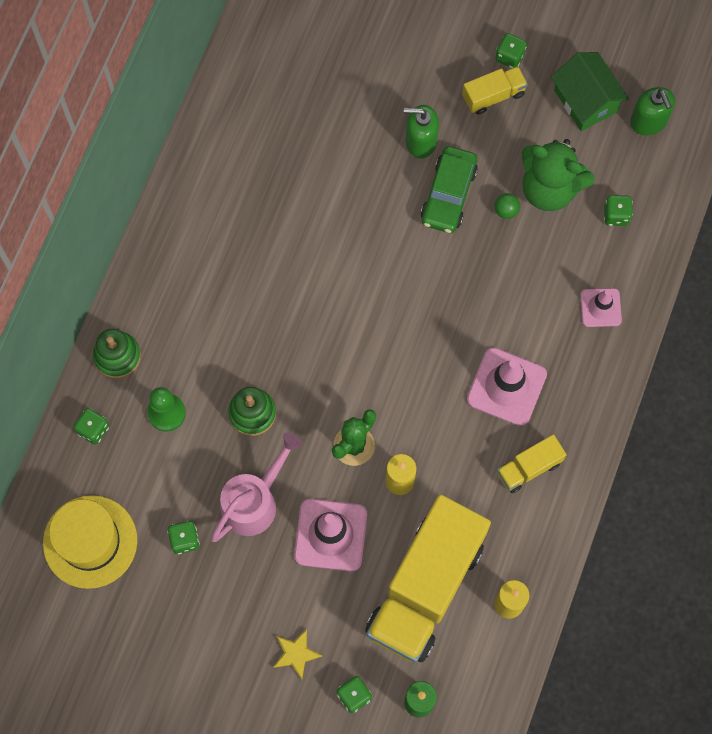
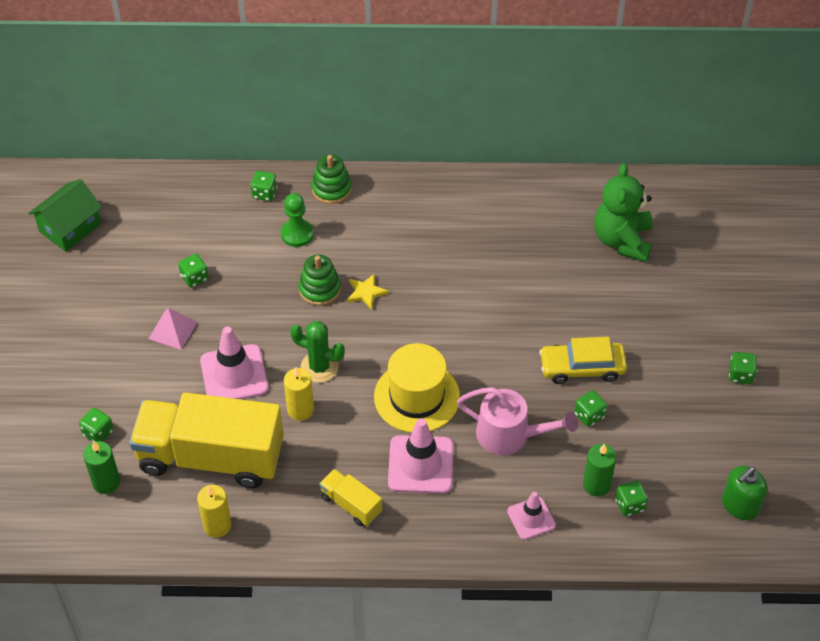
camera: 70 degrees right, 20 degrees down
(90, 541) = (172, 219): yellow hat -> yellow hat (417, 397)
(248, 583) = (173, 330): none -> pink pyramid
(254, 501) = (244, 313): pink watering can -> pink watering can (510, 435)
(296, 654) = (122, 381): yellow star -> yellow star (366, 292)
(420, 141) = (621, 332): green soap dispenser -> none
(448, 194) = (582, 367): green car -> yellow car
(493, 96) = (695, 373): yellow truck -> none
(506, 210) = (589, 415): green ball -> green dice
(549, 188) = (628, 443): green teddy bear -> green teddy bear (622, 240)
(584, 235) = (596, 485): none -> green candle
(585, 101) = (731, 447): green house -> green house (70, 228)

